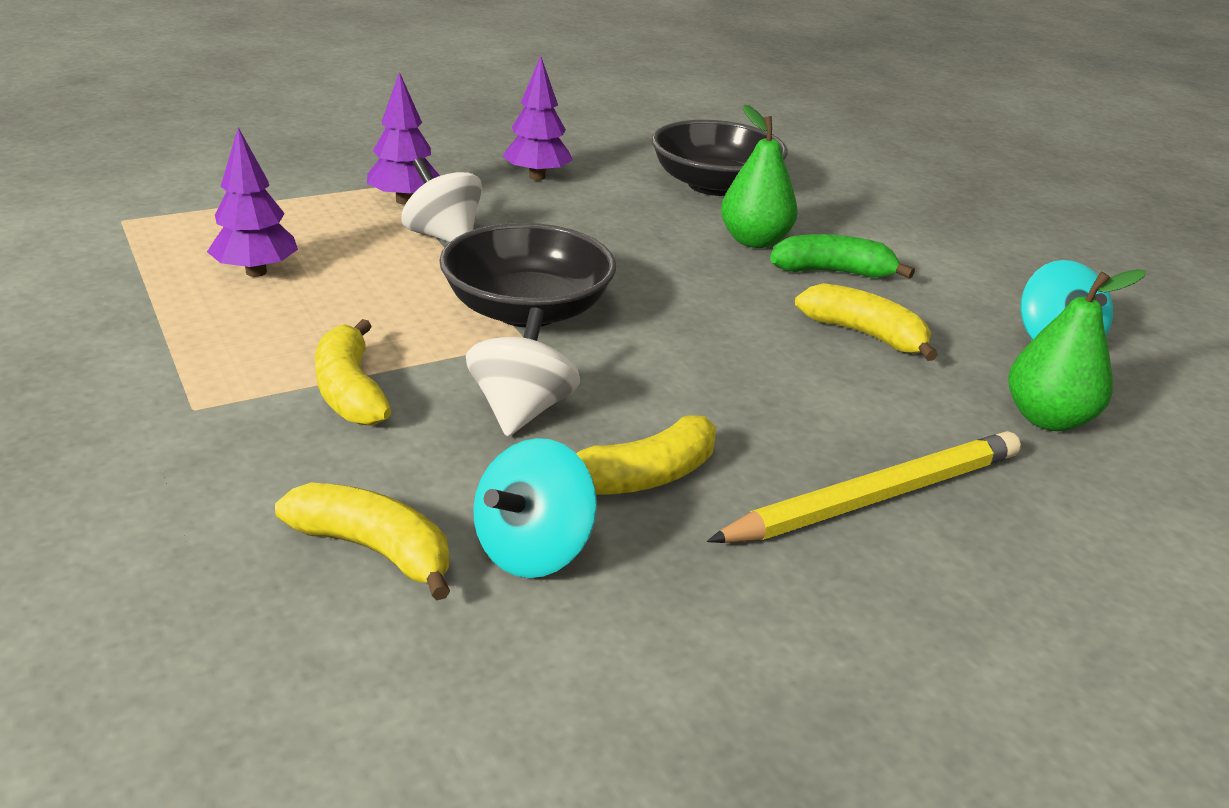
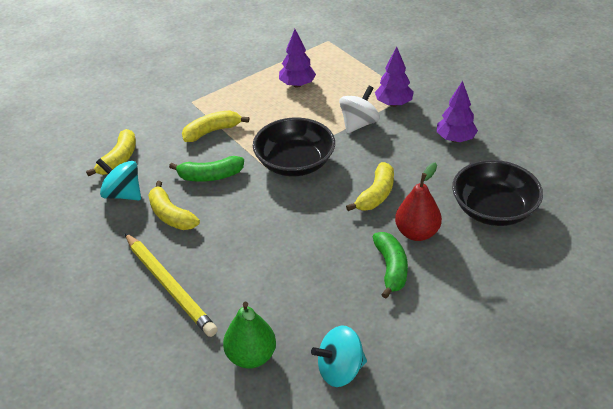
camera: 85 degrees right, 10 degrees up
(521, 410) = (210, 176): white spinning top -> green banana
(754, 241) = (417, 233): green pear -> red pear
(865, 334) = (317, 283): yellow banana -> yellow banana (376, 195)

